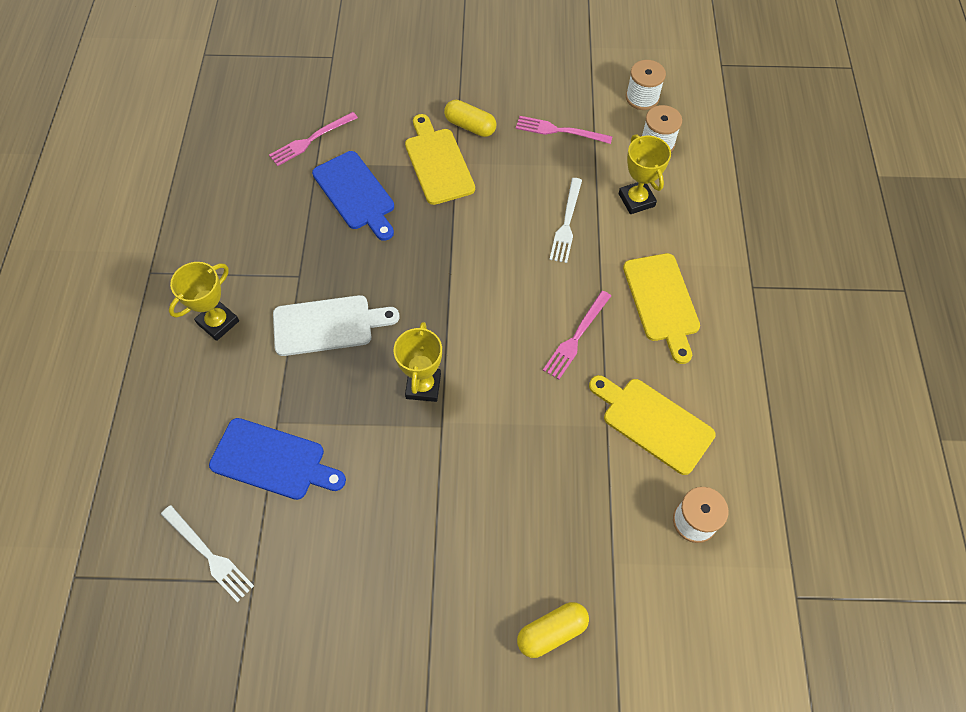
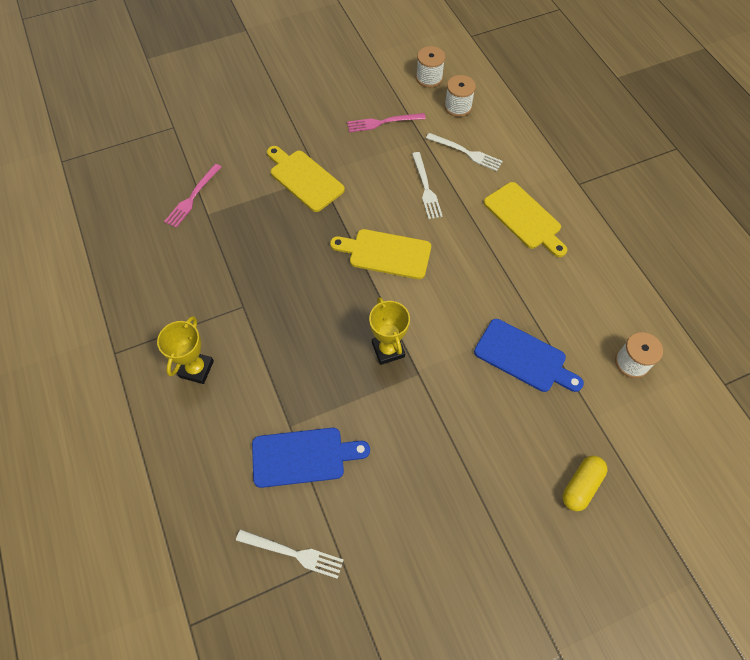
camera: 25 degrees left, 0 degrees up
(328, 325) = (288, 334): white cutting board -> none
(355, 193) = (252, 225): blue cutting board -> blue cutting board (523, 357)
(470, 126) = (313, 142): yellow capsule -> none
(576, 337) = (479, 267): pink fork -> none
(636, 200) = (466, 152): yellow trophy -> white fork
(653, 423) = (566, 306): yellow cutting board -> yellow cutting board (386, 253)

